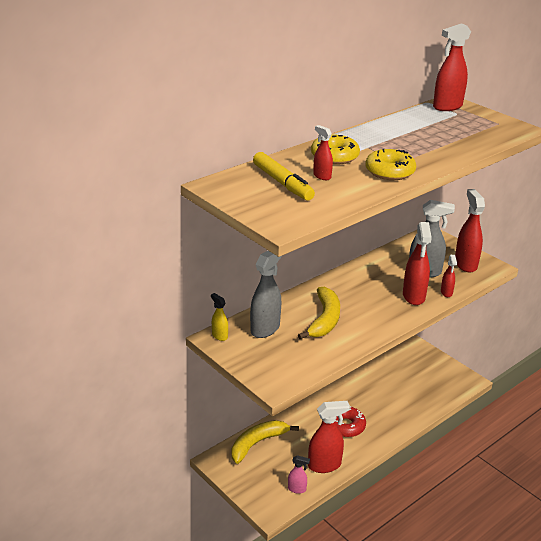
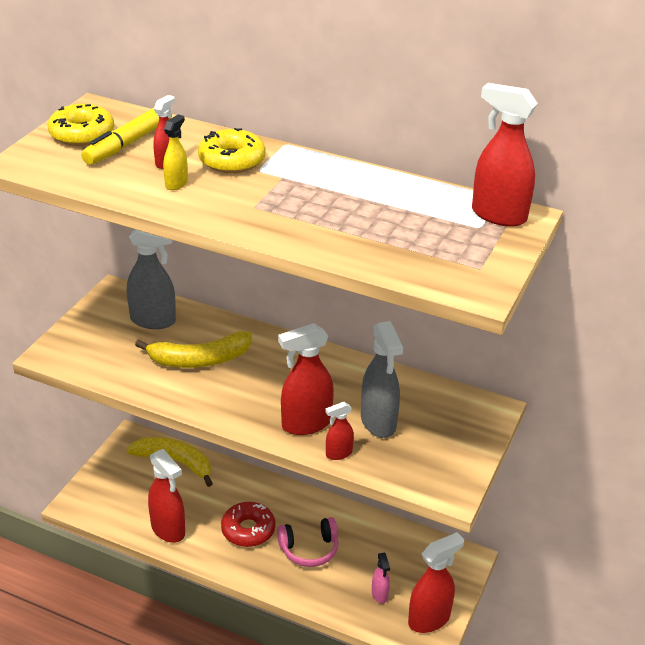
camera: 65 degrees right, 5 degrees up
(219, 336) = (121, 294): yellow spray bottle -> yellow spray bottle (176, 183)
(297, 489) = (118, 516): pink spray bottle -> pink spray bottle (379, 594)
(376, 404) = (309, 549): none -> pink headphones
(389, 172) = (216, 204): yellow donut -> yellow donut (82, 134)
(465, 264) = (434, 460): red spray bottle -> red spray bottle (429, 619)

